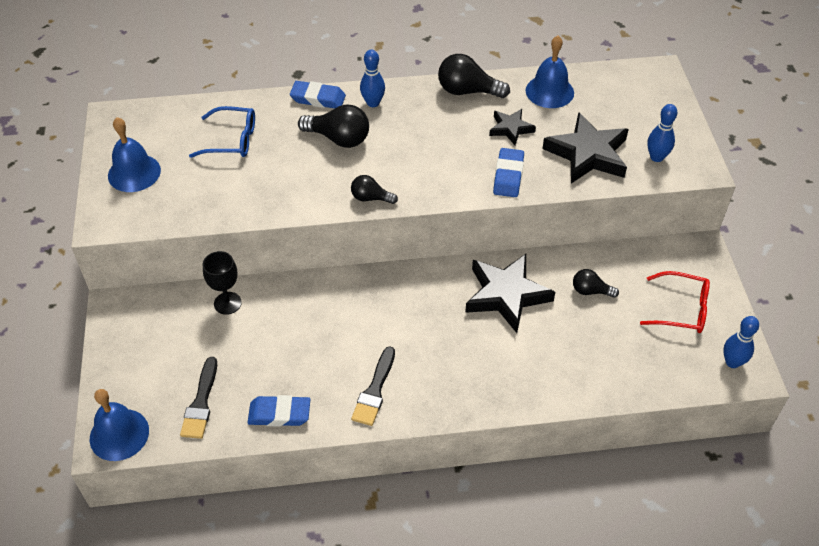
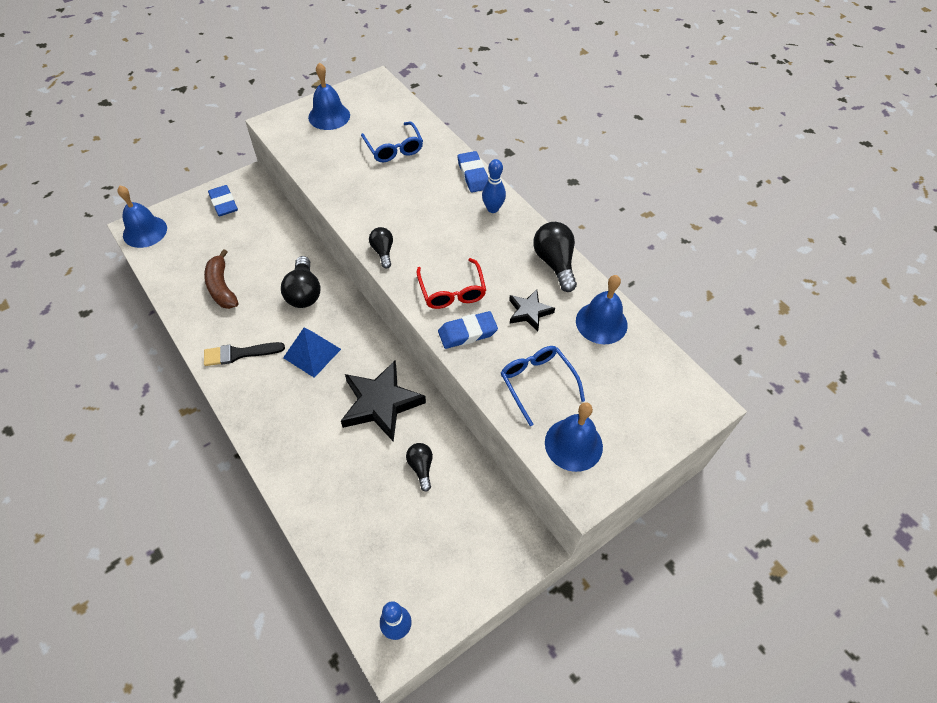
camera: 60 degrees right, 5 degrees up
(201, 403) = (187, 260): black brush -> none
(227, 303) = (280, 233): black goblet -> none
(269, 380) = (222, 287): none -> brown banana
(279, 414) = (194, 306): blue eraser -> blue eraser (224, 203)
(339, 139) = (436, 205): black light bulb -> black light bulb (304, 293)
(413, 328) = (312, 353): none -> blue pyramid
(587, 154) = (537, 383): black star -> blue glasses
(656, 157) = (573, 444): blue bowling pin -> blue bell
(681, 309) = (441, 555): red glasses -> red glasses (452, 291)

